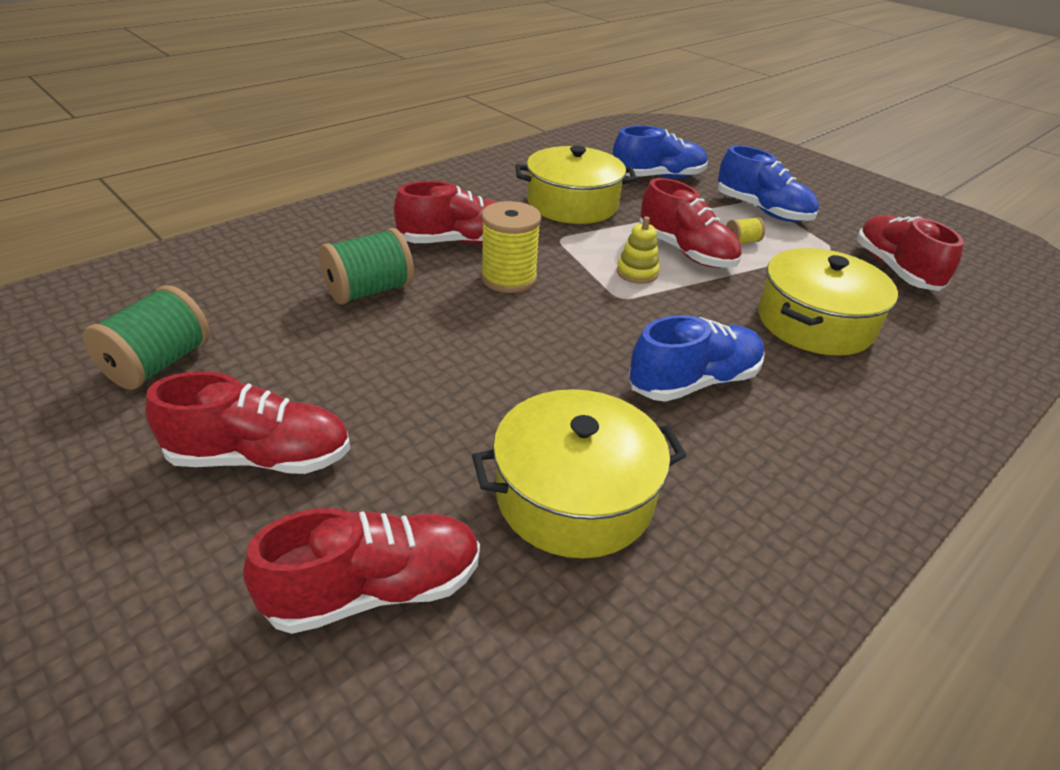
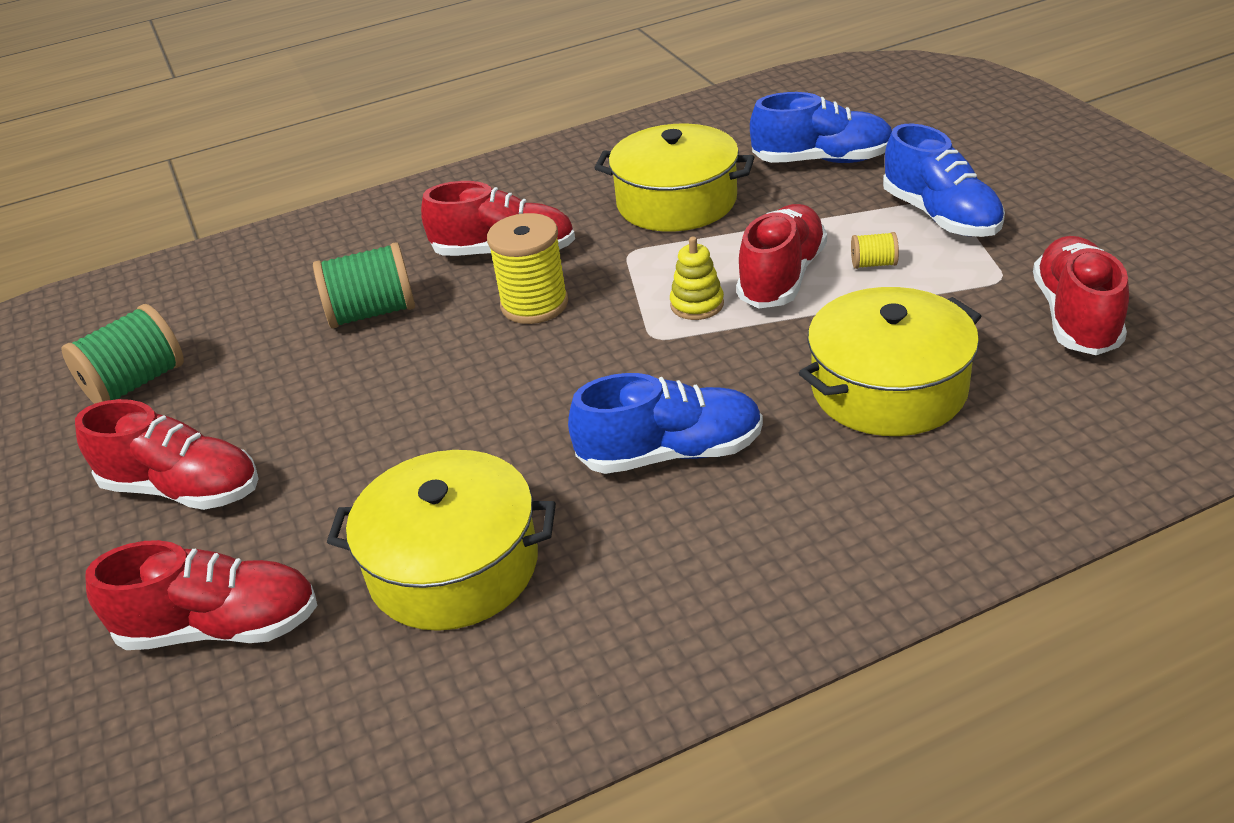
camera: 25 degrees right, 0 degrees up
(685, 252) = (782, 277): red shoe -> red shoe turned 135 degrees counterclockwise

